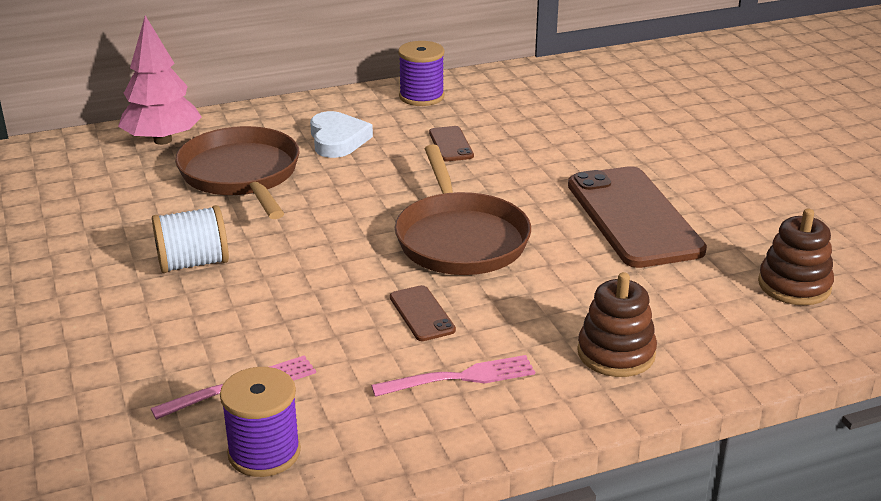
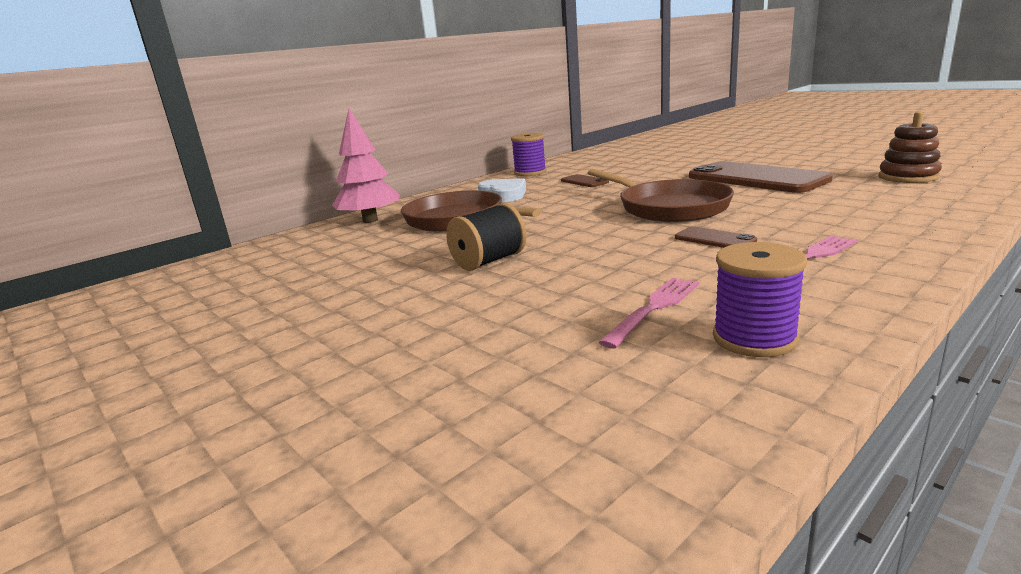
camera: 20 degrees left, 10 degrees down
(193, 263) = (489, 261): white spool -> black spool
(616, 353) = (882, 221): brown stacking toy -> none

